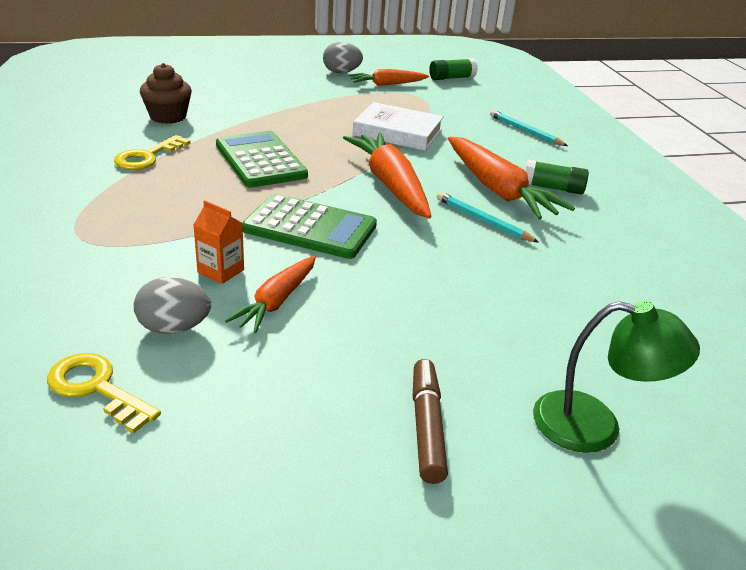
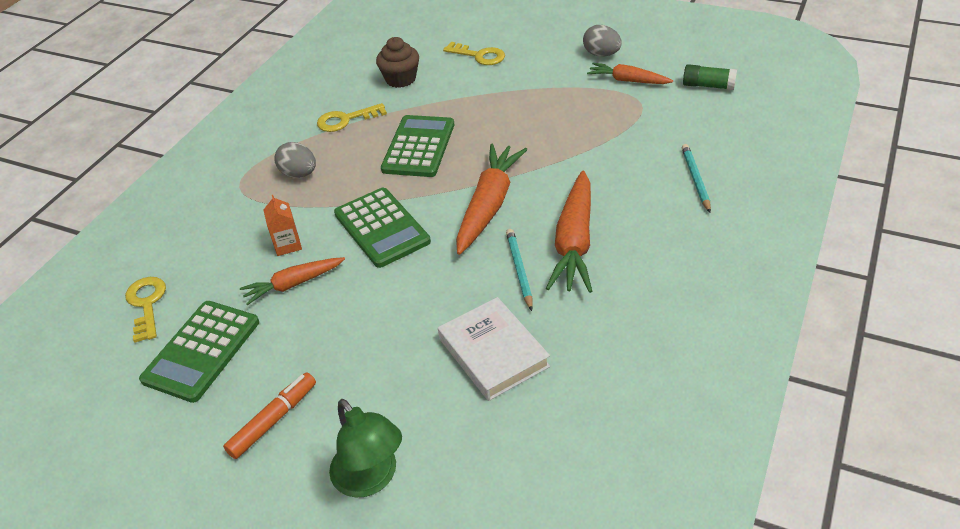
camera: 45 degrees right, 10 degrees up
(174, 328) = (220, 279): grey egg -> grey egg (299, 174)
(229, 89) = (479, 56): none -> yellow key
(245, 403) = (202, 351): none -> green calculator
(397, 132) = (565, 146): white book -> white book (493, 352)
(427, 426) = (274, 420): brown marker -> orange marker
(552, 188) = (629, 257): green glue stick -> none

